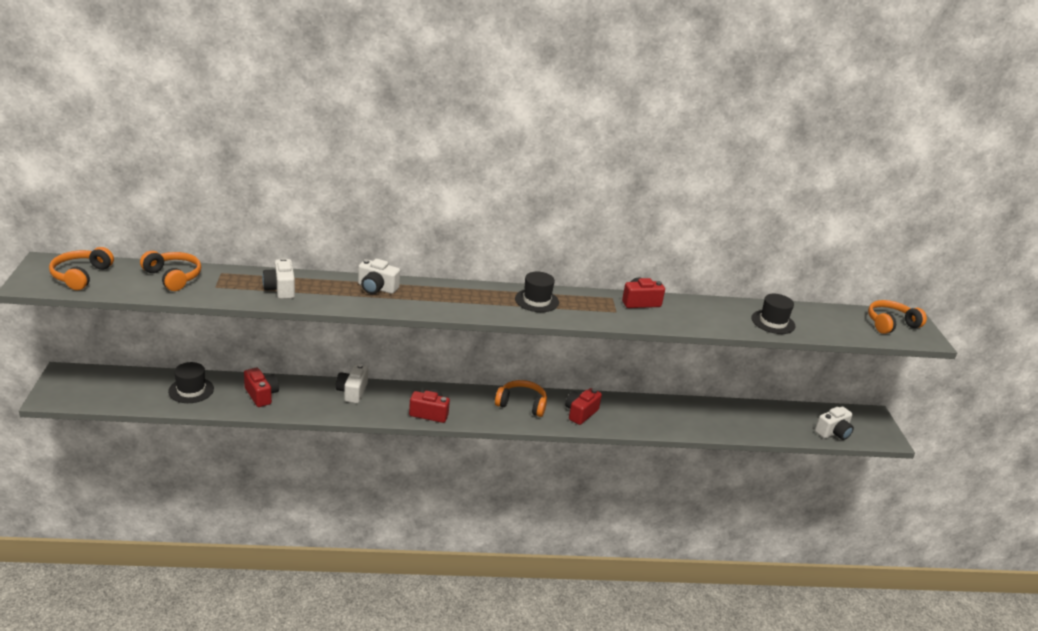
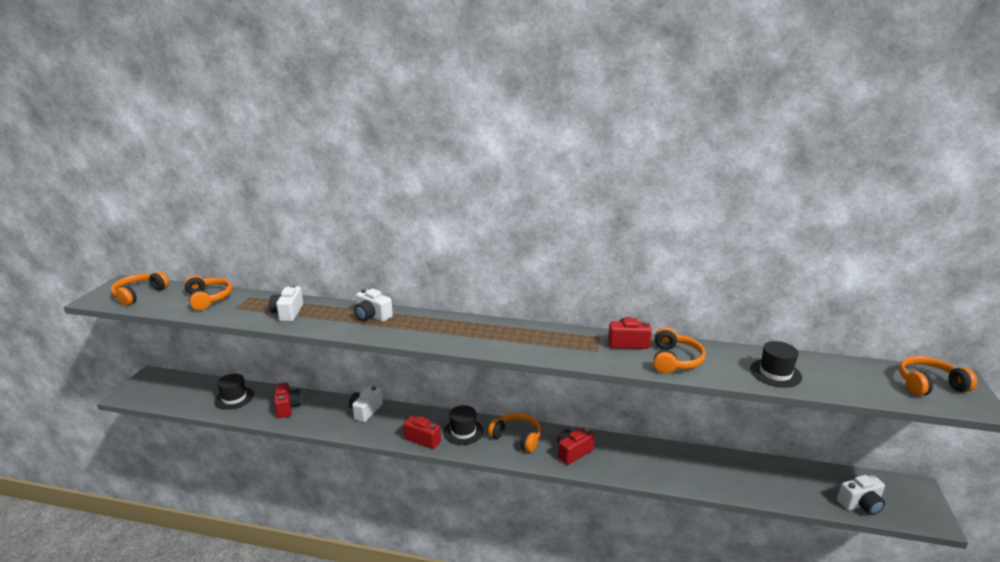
camera: 20 degrees right, 5 degrees down
(536, 300) = (519, 335): black hat -> black hat (463, 431)
(687, 316) = (674, 360): none -> orange headphones

